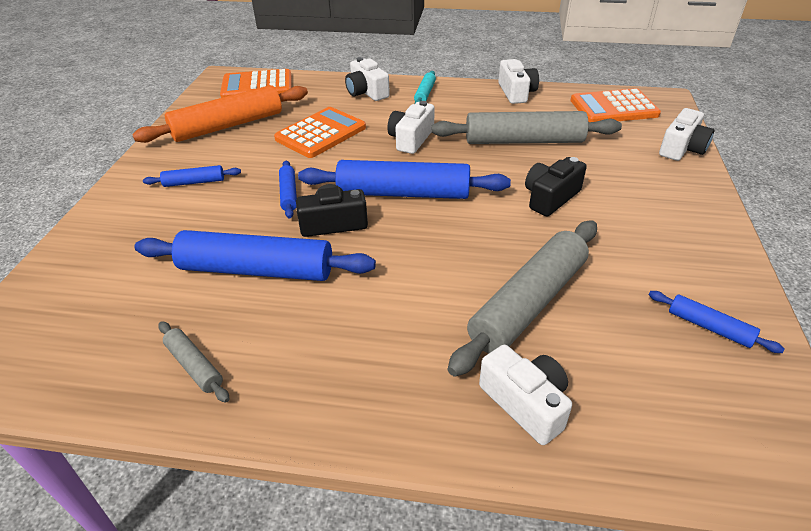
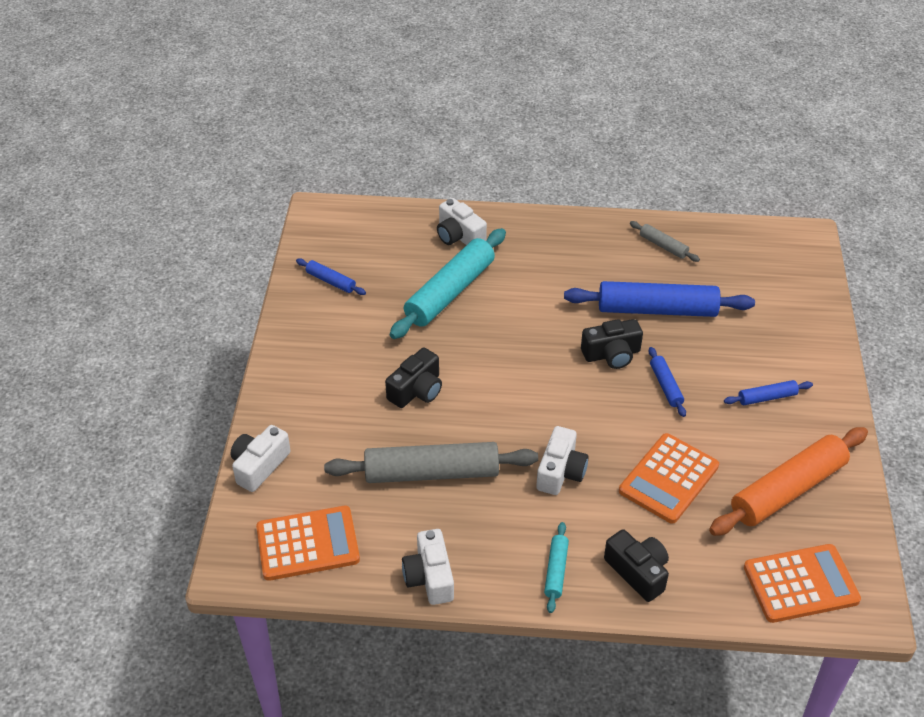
camera: 175 degrees right, 5 degrees up
(366, 92) = (638, 572): white camera -> black camera
(403, 193) = (556, 391): blue rolling pin -> none
(528, 303) = (450, 292): grey rolling pin -> turquoise rolling pin

